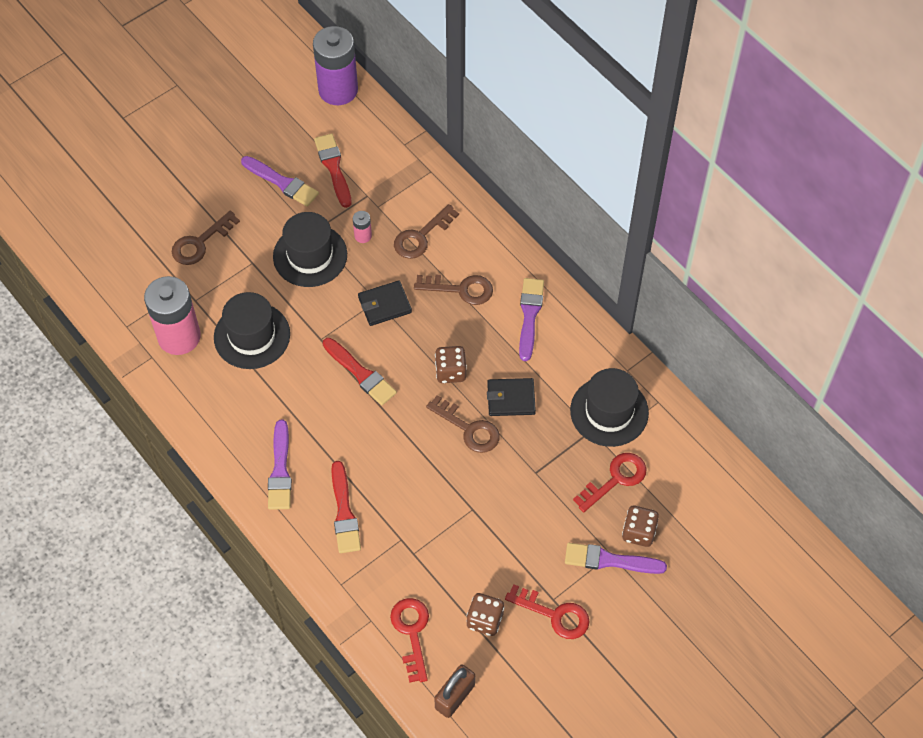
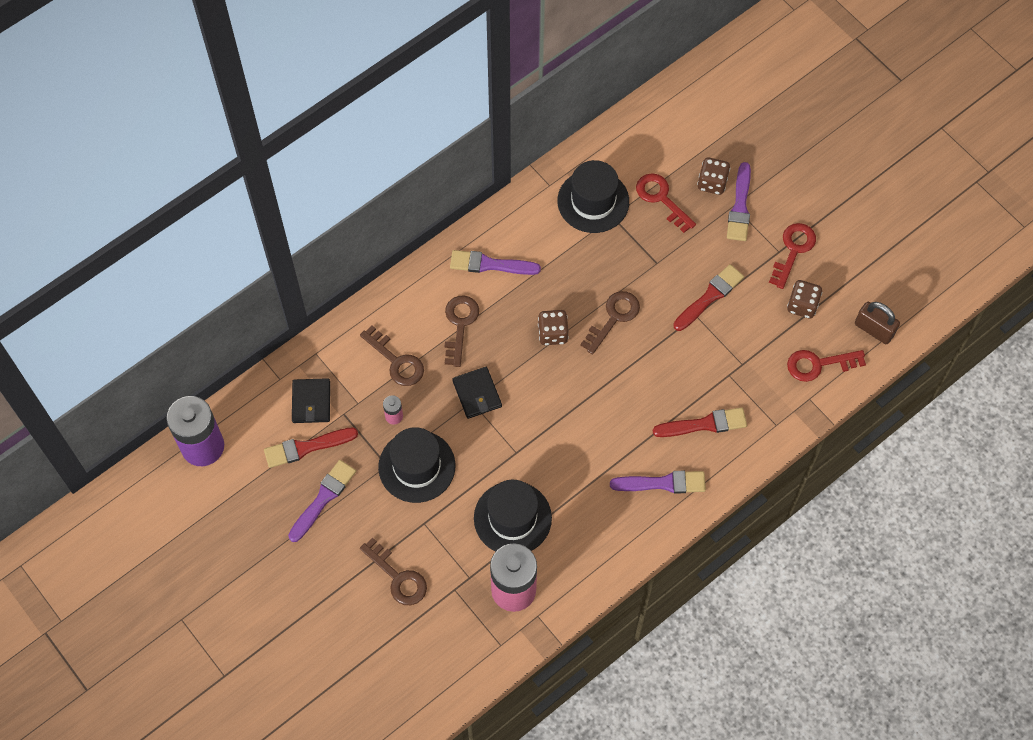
camera: 90 degrees left, 5 degrees up
(360, 373) = (555, 414): red brush -> red brush (710, 296)
(511, 399) = (581, 282): black wallet -> black wallet (311, 402)

